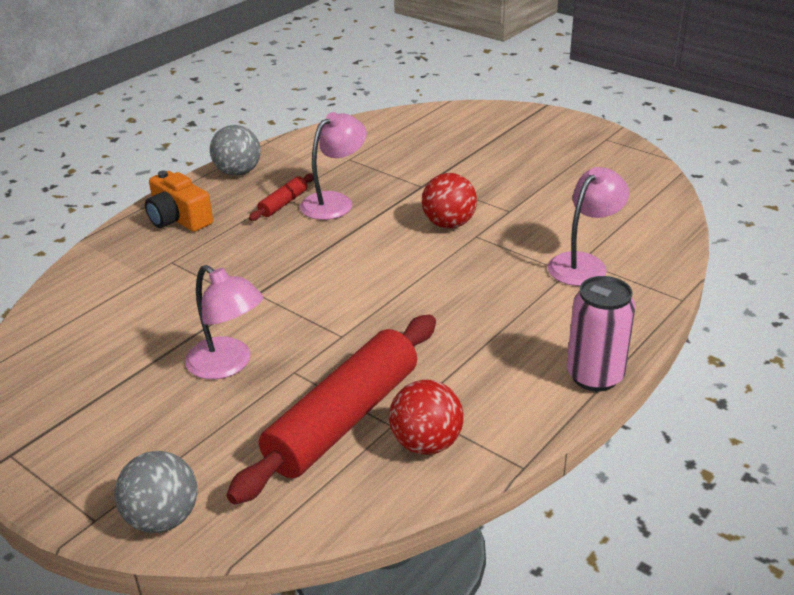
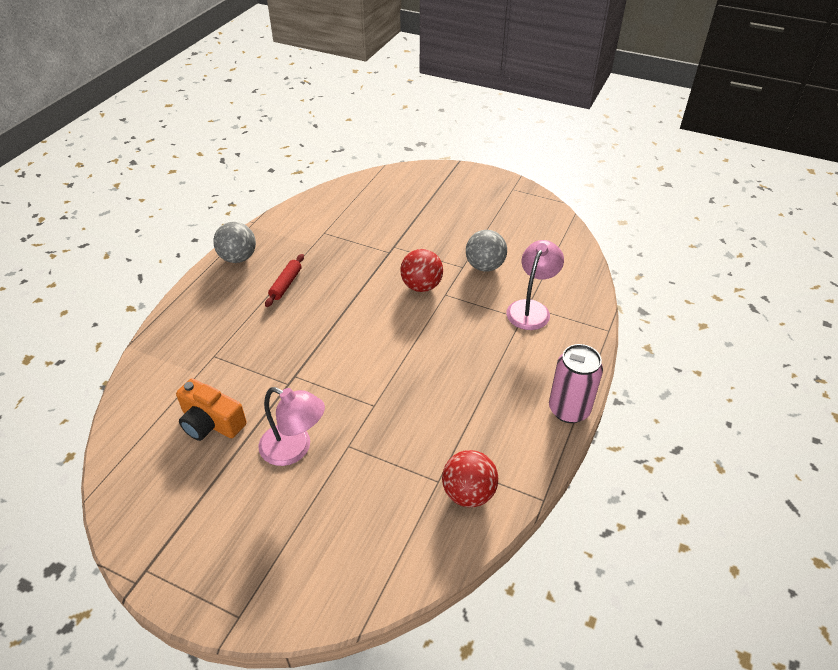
camera: 15 degrees left, 10 degrees up
(162, 518) = (292, 603): grey ball -> grey ball (484, 266)
(178, 218) = (204, 312): orange camera -> orange camera (211, 422)
(334, 202) = (326, 277): pink lamp -> none
(343, 419) = (400, 483): red rolling pin -> none

